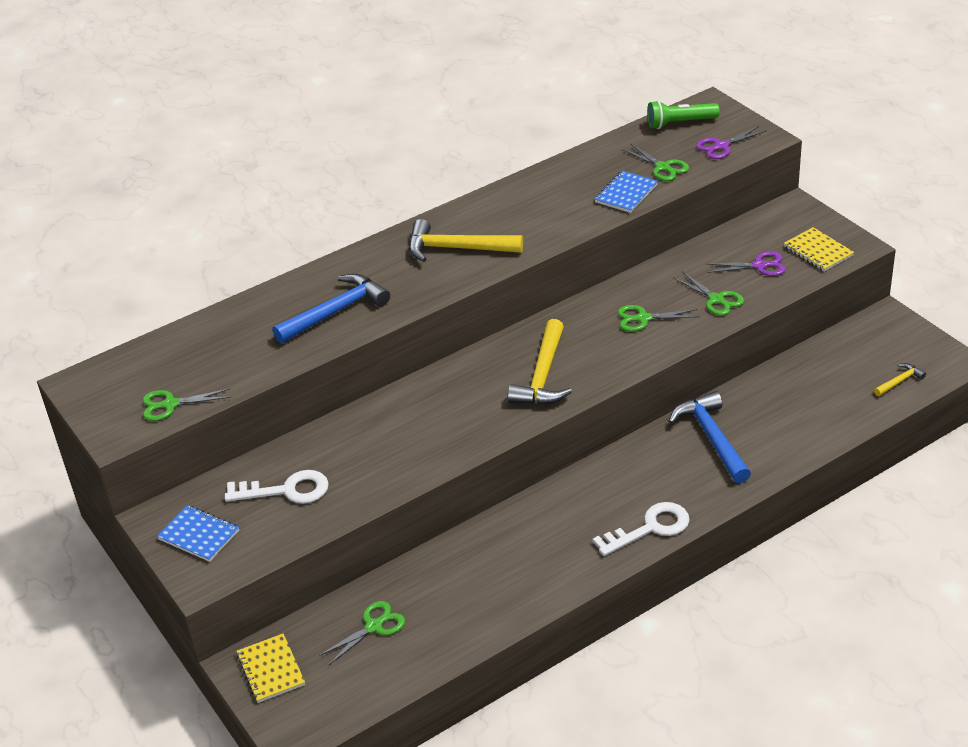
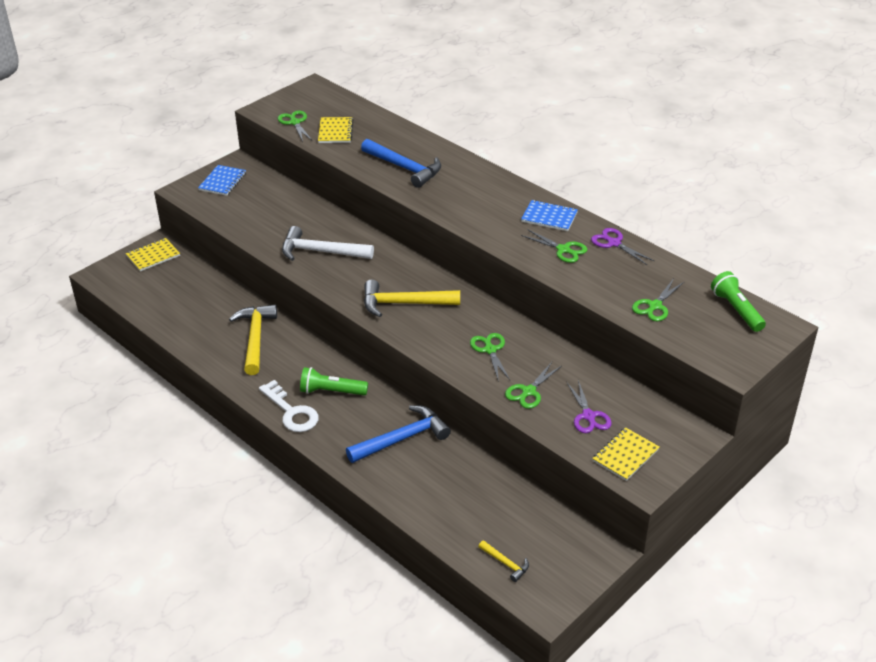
camera: 75 degrees right, 0 degrees up
(215, 367) = (335, 131): none -> yellow notebook
(286, 490) = (265, 207): white key -> none
(374, 626) = (189, 291): green scissors -> green scissors (563, 250)
(413, 440) = (321, 252): none -> white hammer
(457, 248) = (496, 210): yellow hammer -> yellow hammer (255, 338)
(620, 491) = (331, 391): none -> green flashlight
(626, 193) = (604, 288): blue notebook -> blue notebook (549, 217)
(721, 146) = (706, 339): purple scissors -> purple scissors (614, 243)

